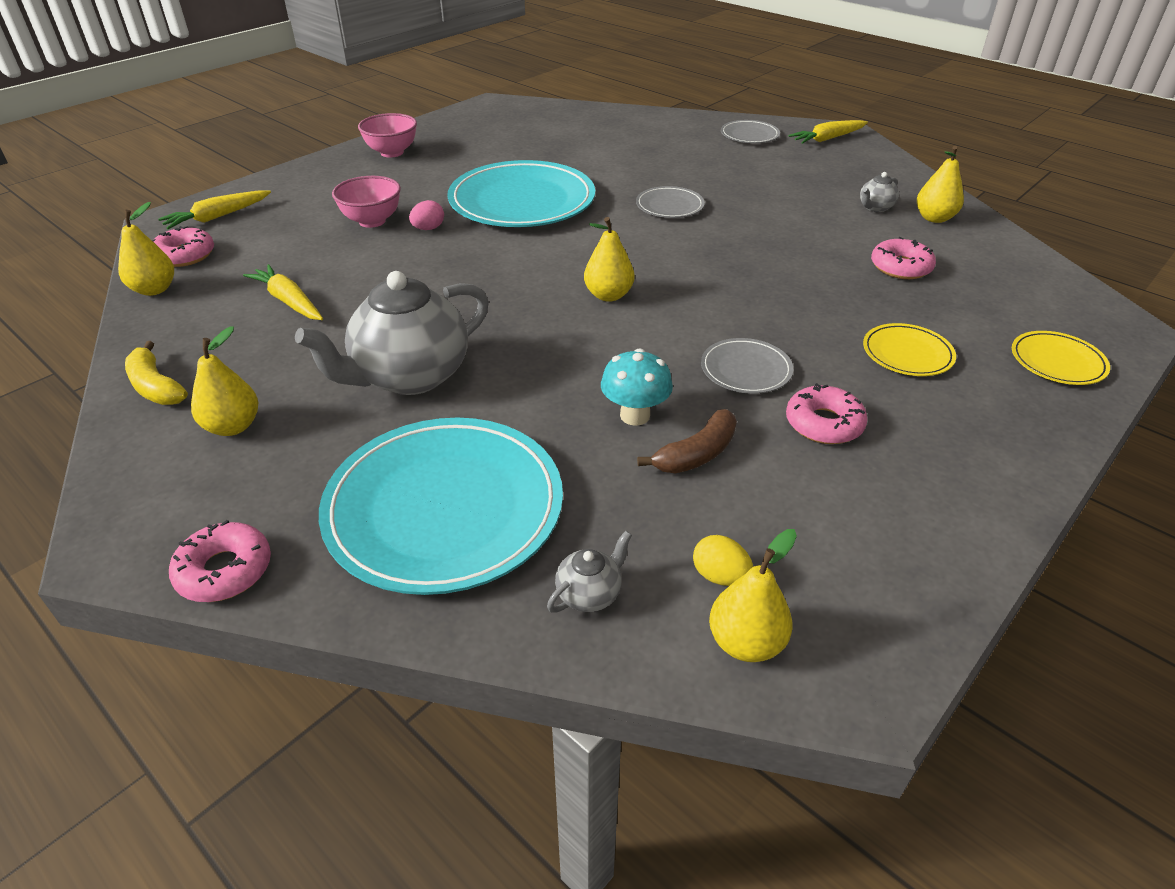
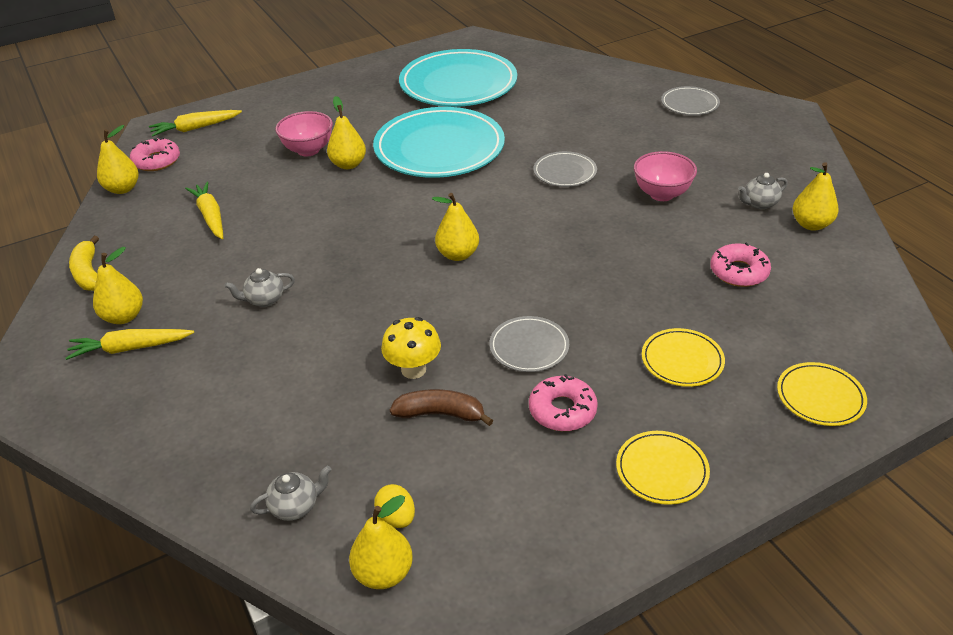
camera: 20 degrees right, 0 degrees up
(224, 570) = (69, 427): pink donut -> none
(392, 152) = (359, 82): pink bowl -> pink bowl (661, 194)
(410, 376) = (264, 300): grey teapot -> grey teapot, size x0.42
(428, 228) = (348, 164): pink egg -> yellow pear
(444, 508) = (232, 415): turquoise plate -> turquoise plate (458, 84)
(635, 415) = (413, 369): turquoise mushroom -> yellow mushroom
(696, 454) = (441, 414): brown banana -> brown banana turned 150 degrees counterclockwise
(827, 139) = (765, 118): yellow carrot -> yellow carrot (130, 348)
(965, 460) = (662, 470): none -> yellow plate

